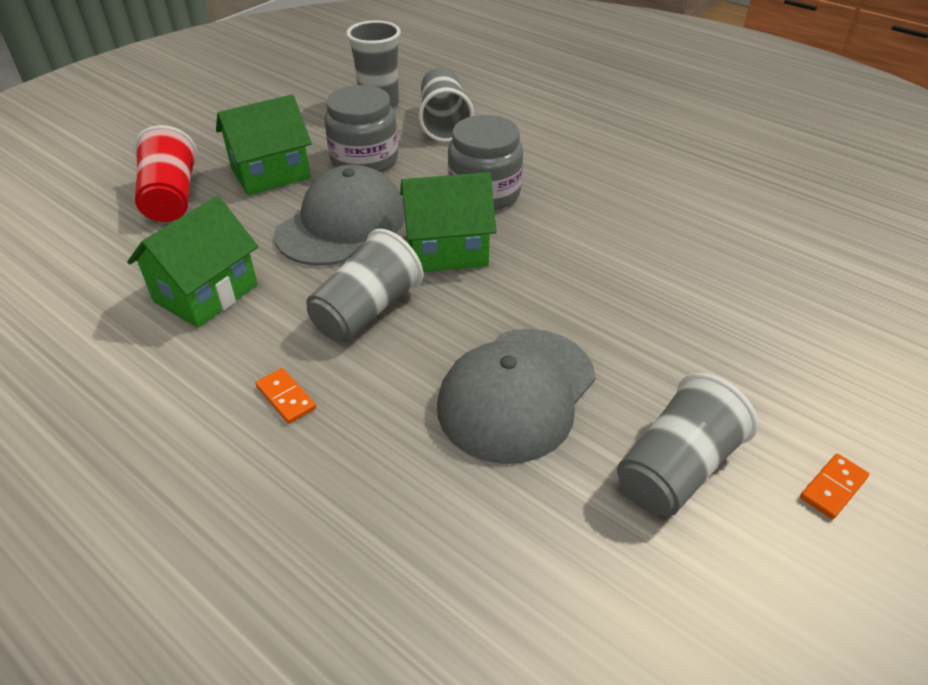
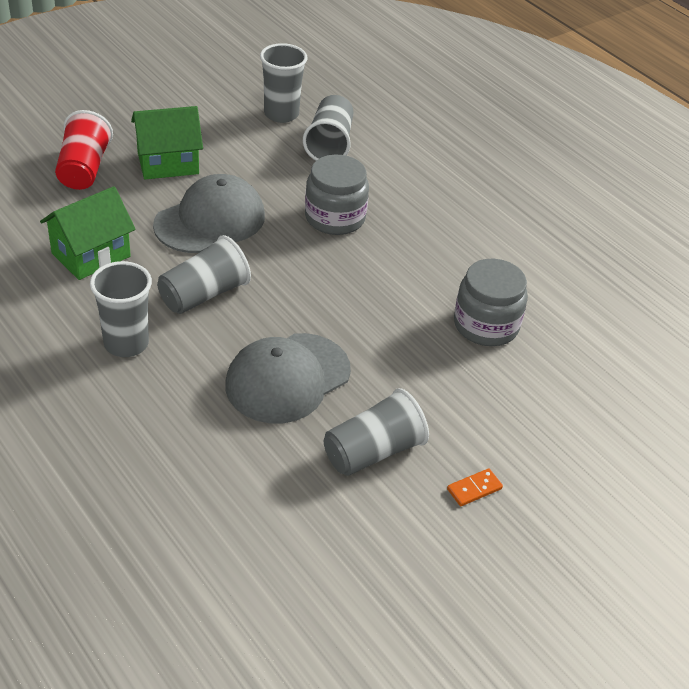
camera: 10 degrees right, 0 degrees up
(286, 397) = (126, 343): orange domino -> grey cup
(364, 159) = (248, 166): grey jar -> grey jar (486, 325)
(447, 250) = (284, 260): green house -> none

